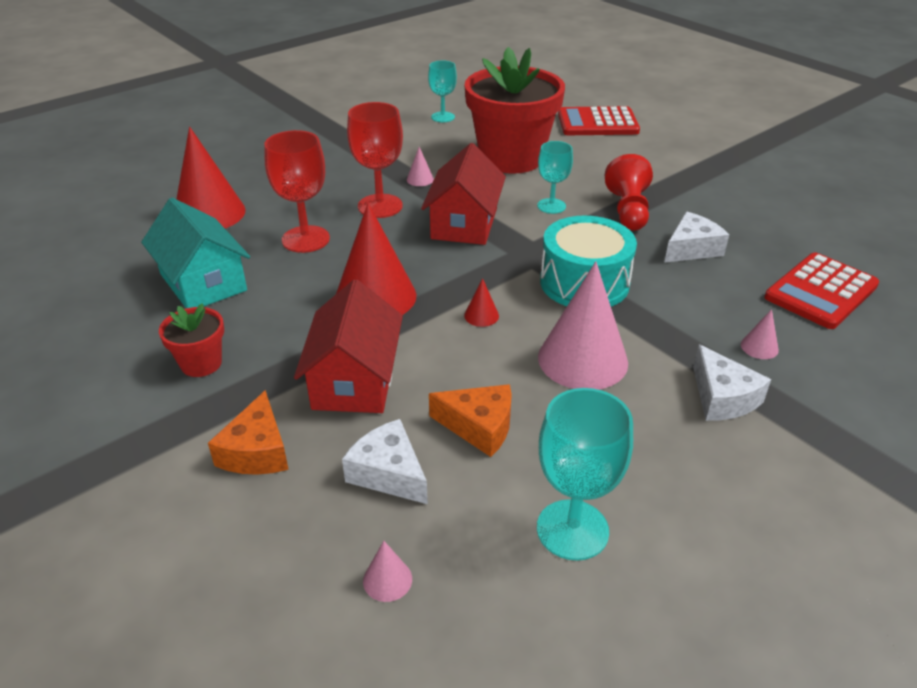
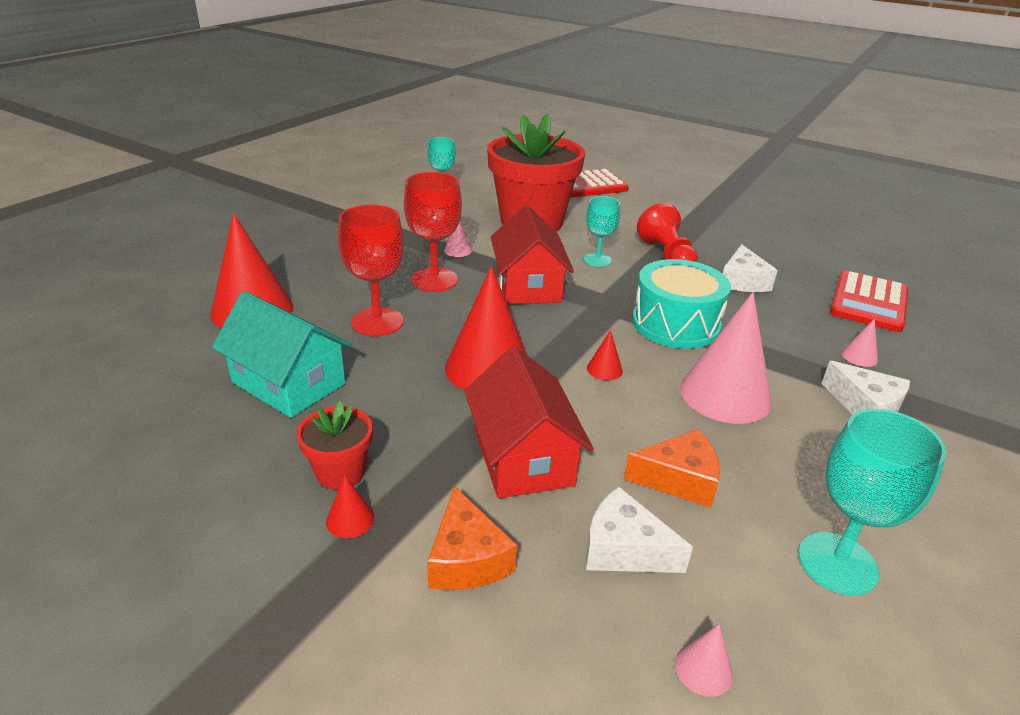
camera: 20 degrees left, 5 degrees down
(187, 401) = (350, 519): none -> red cone
(691, 249) = (742, 281): white cheese -> white cheese turned 150 degrees clockwise

